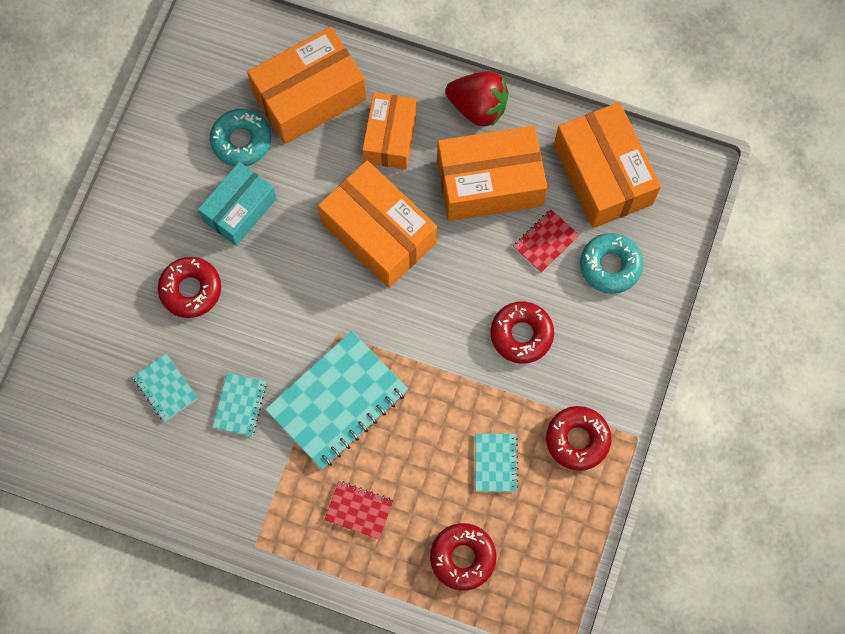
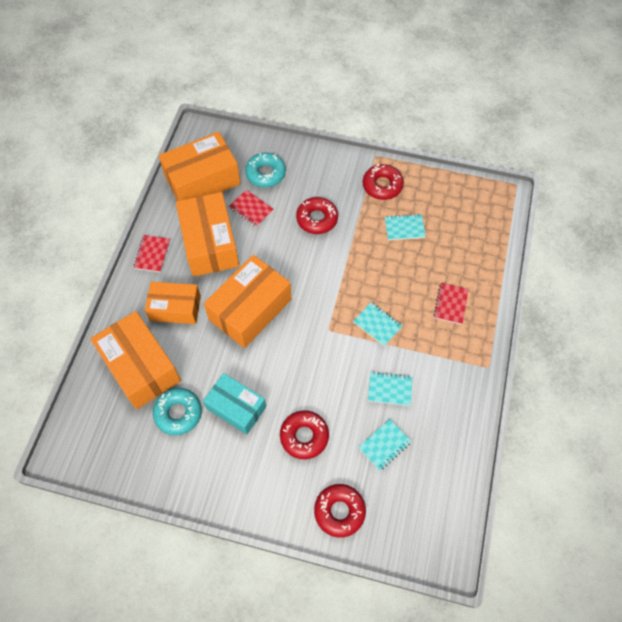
camera: 95 degrees left, 10 degrees down
(337, 401) = (377, 324): turquoise notebook -> turquoise notebook, size x0.49
(462, 557) = (468, 242): red donut -> red donut (339, 511)
(478, 107) = (152, 254): red strawberry -> red notebook

